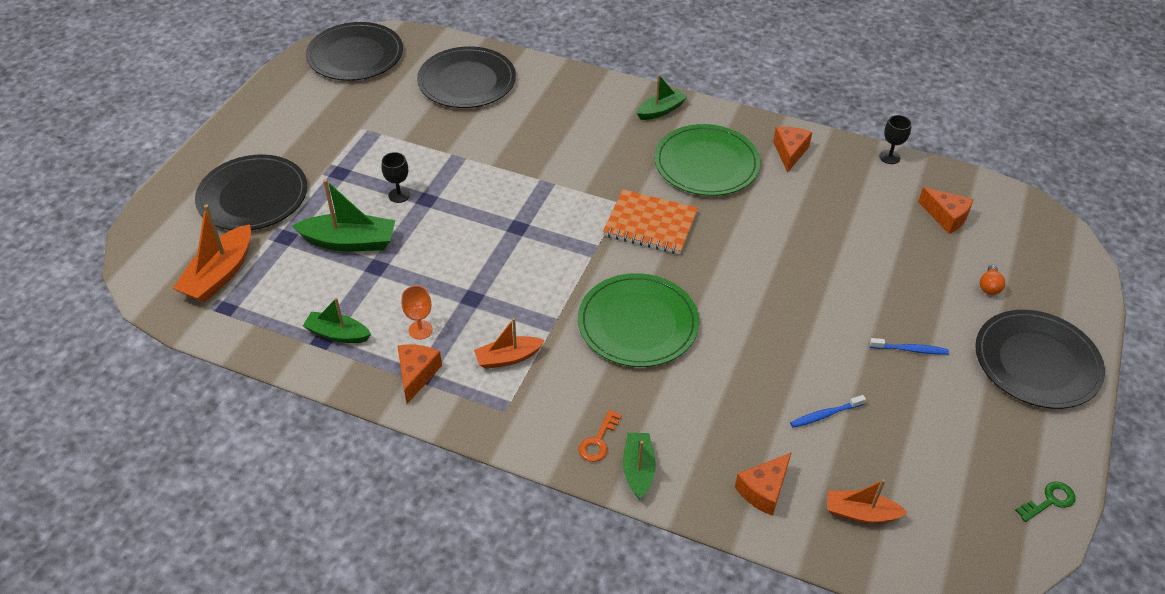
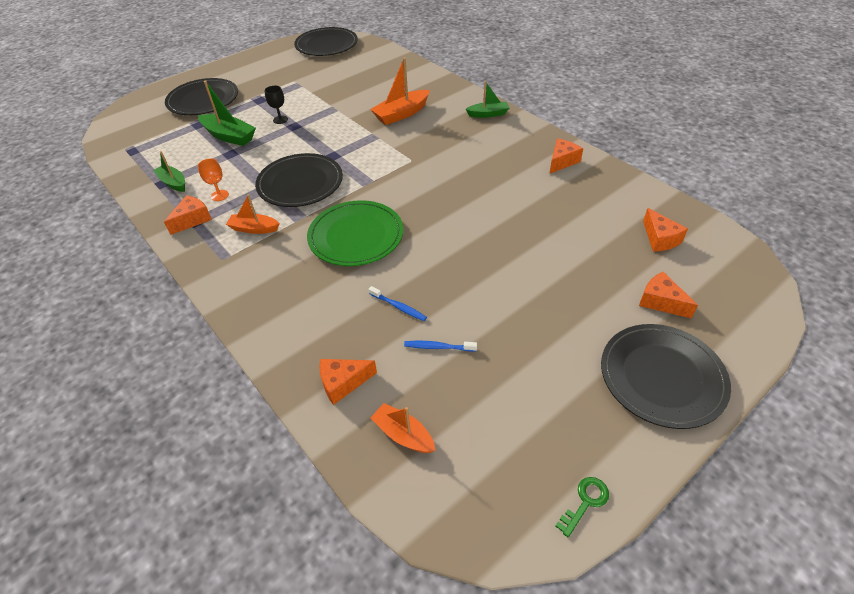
camera: 30 degrees right, 0 degrees up
(220, 274) = (147, 133): orange boat -> orange boat (401, 114)
(467, 81) = (377, 71): black plate -> black plate (300, 183)
(598, 441) = (260, 301): orange key -> none
(638, 470) = (268, 331): green boat -> none
(650, 224) = (420, 178): orange notebook -> none
(706, 164) = (492, 153): green plate -> none
(889, 157) = (642, 185): black goblet -> none
(910, 350) = (550, 325): blue toothbrush -> blue toothbrush (398, 307)
(989, 286) = (660, 302): orange light bulb -> orange cheese
(1049, 501) = (585, 502): green key -> green key turned 45 degrees counterclockwise

